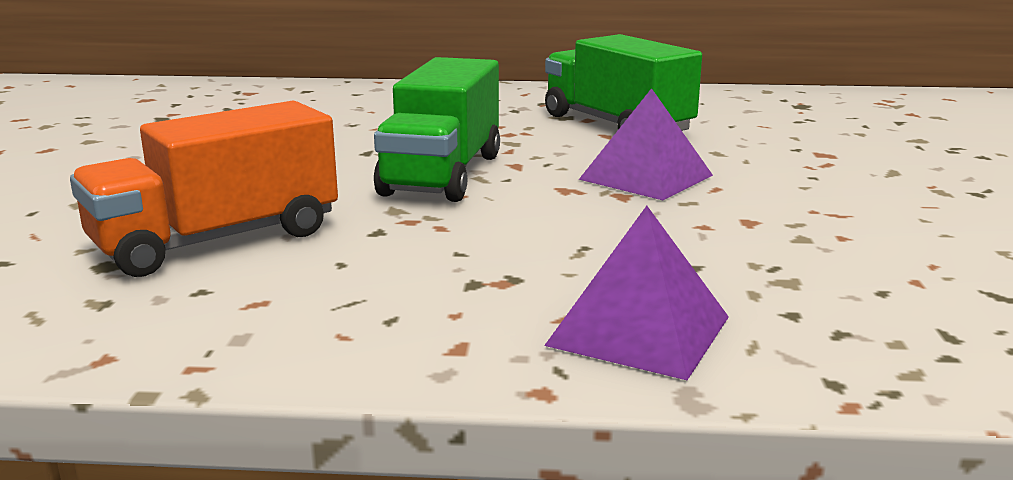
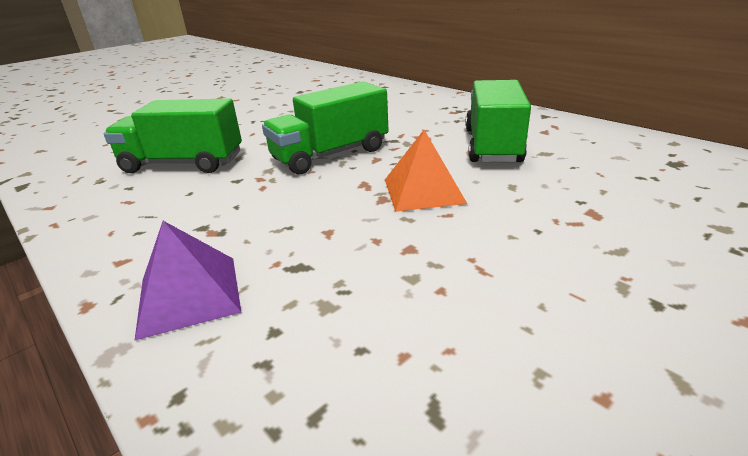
camera: 45 degrees right, 10 degrees up
(217, 240) = (183, 163): orange truck -> green truck
(646, 177) = (423, 191): purple pyramid -> orange pyramid

